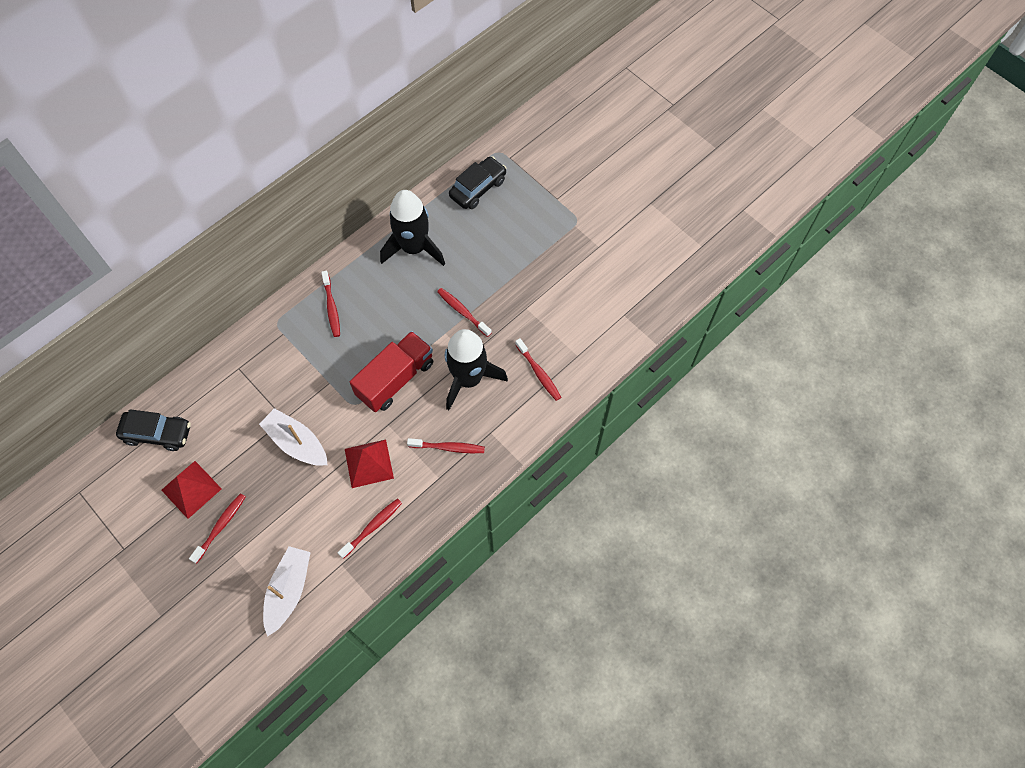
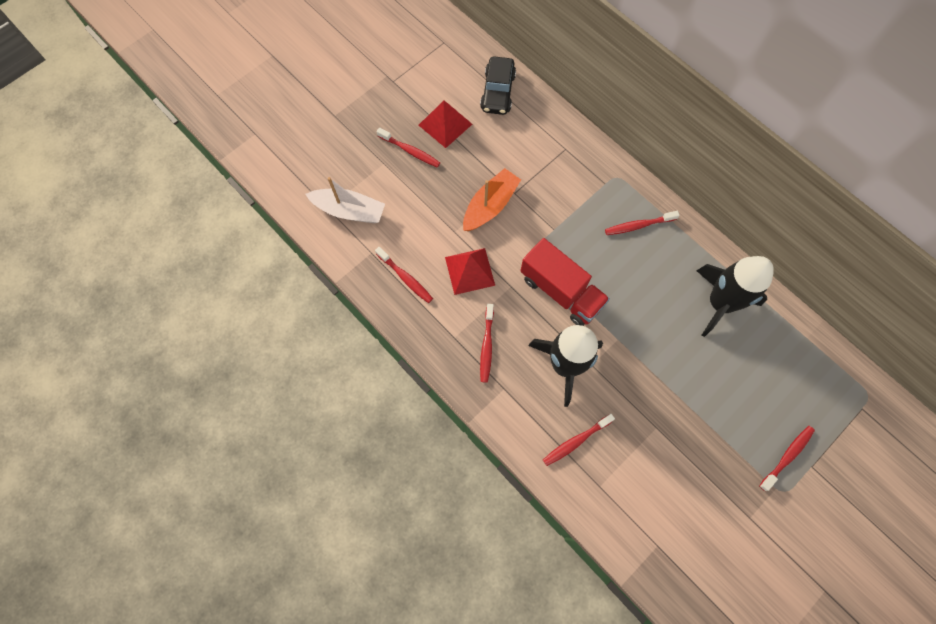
camera: 90 degrees right, 5 degrees up
(297, 443) = (490, 206): white boat -> orange boat
(462, 312) = (645, 357): red toothbrush -> red toothbrush (787, 456)
(478, 188) = (811, 371): black car -> none

